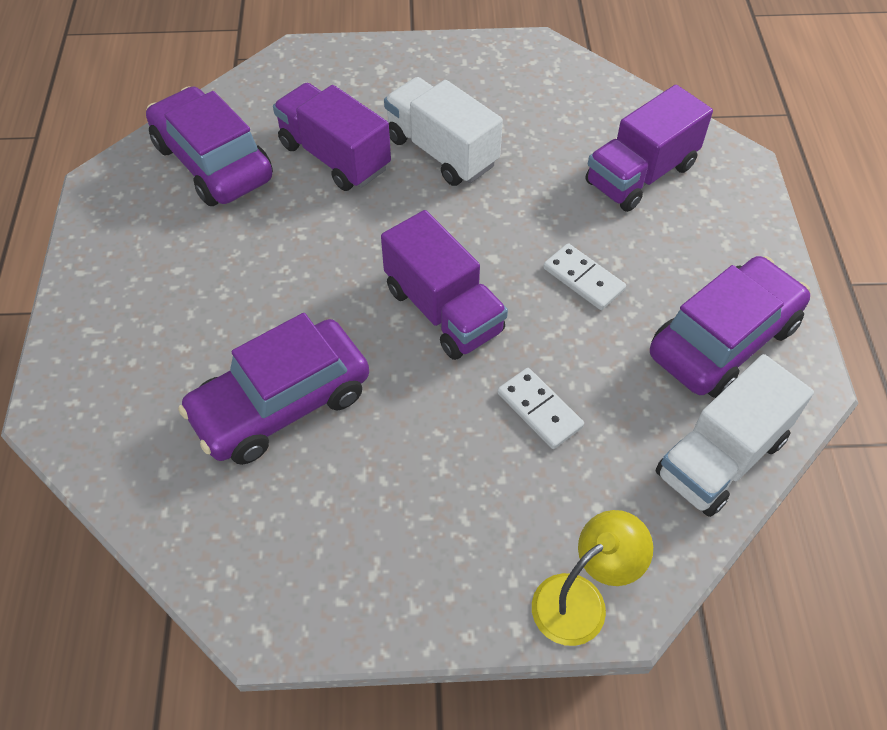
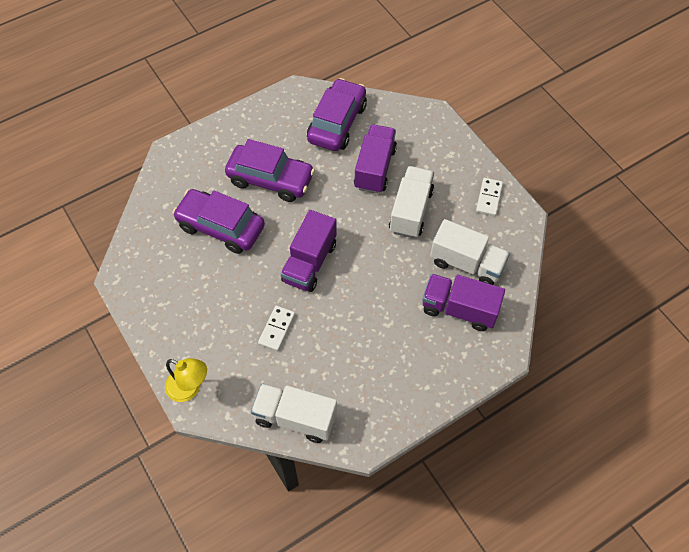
camera: 60 degrees right, 5 degrees up
(572, 134) = (466, 263): none -> white truck
(583, 279) = (367, 313): white domino -> white domino (489, 198)
(723, 340) = (368, 393): purple car -> purple car (270, 179)

